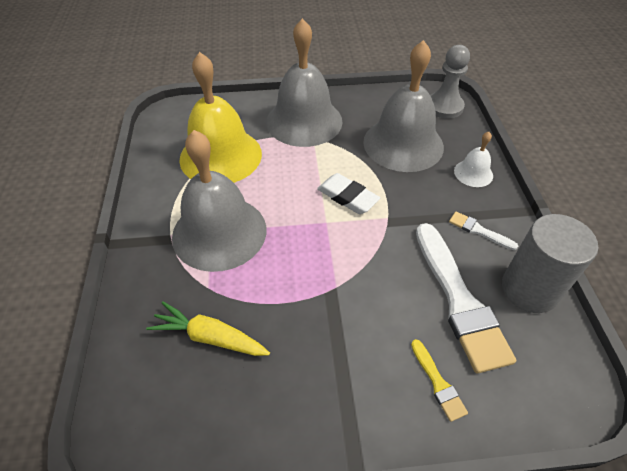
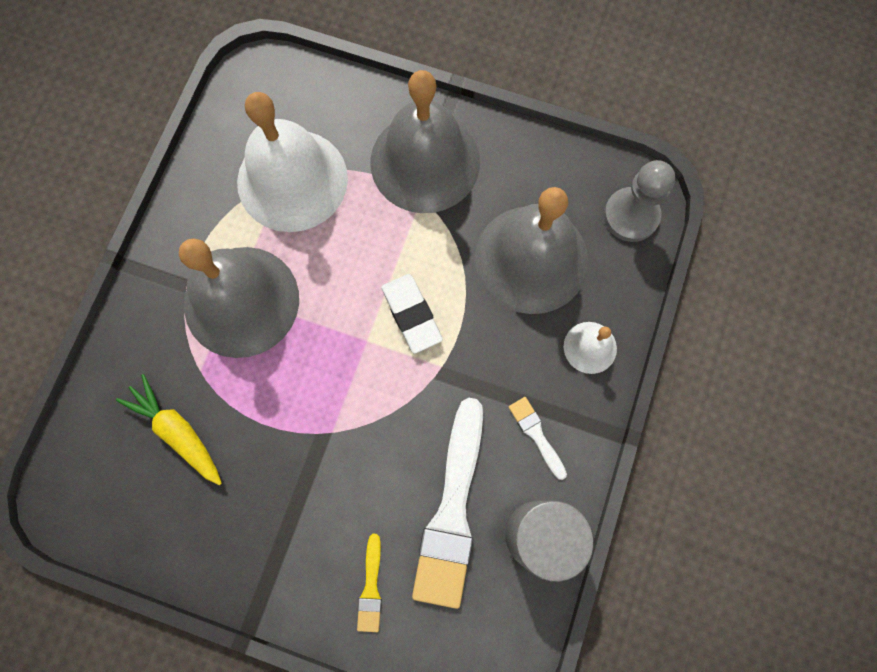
camera: 25 degrees right, 25 degrees up
(220, 156) = (292, 180): yellow bell -> white bell

